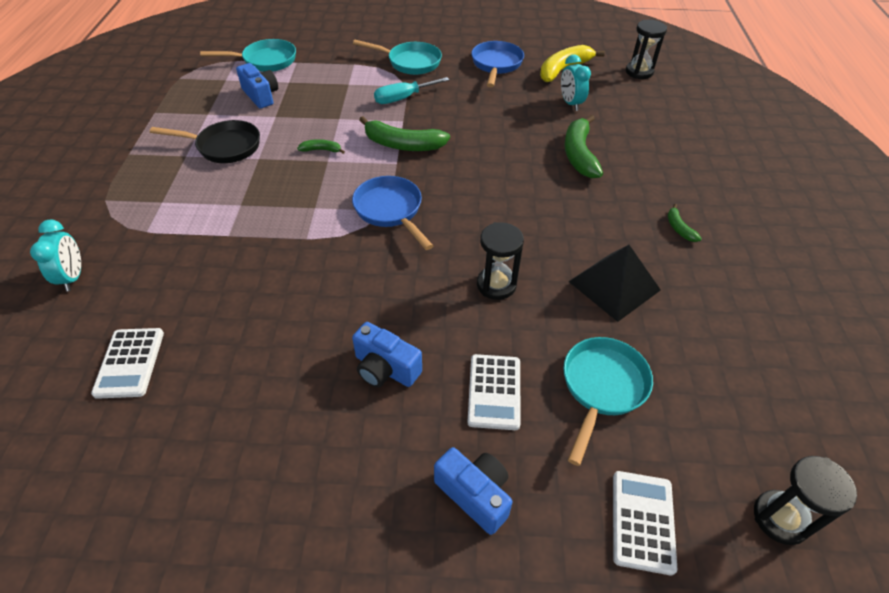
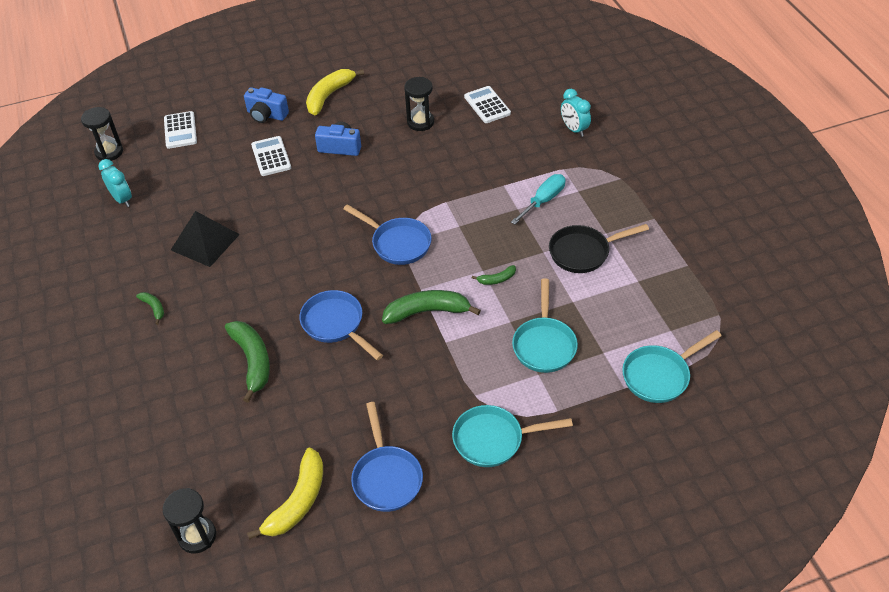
camera: 160 degrees right, 0 degrees up
(261, 96) = (612, 322): blue camera -> none
(346, 497) = (329, 96): none -> yellow banana
(403, 98) = (464, 374): turquoise screwdriver -> turquoise screwdriver (543, 200)
(491, 159) = (336, 324): none -> blue pan
(496, 285) = (291, 215): black hourglass -> black hourglass (420, 122)
(570, 103) = (276, 436): turquoise clock -> turquoise clock (122, 199)
(602, 388) = (207, 178): turquoise pan -> turquoise pan (544, 344)

